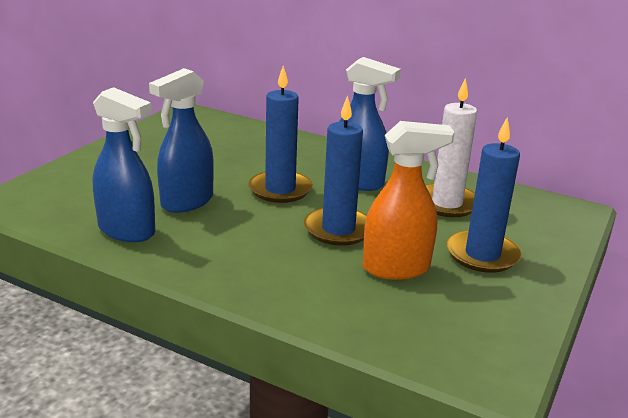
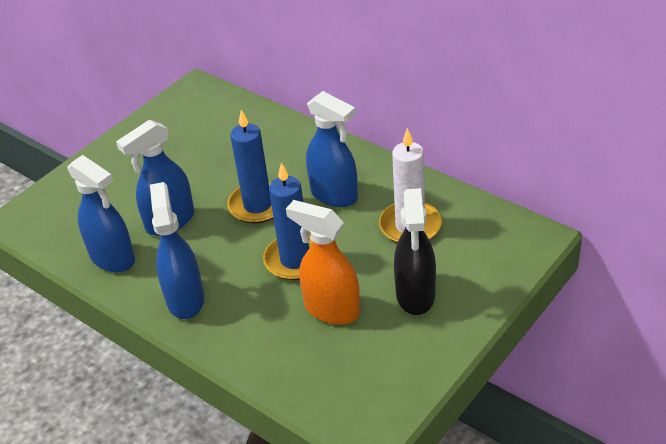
camera: 15 degrees right, 15 degrees up
(223, 263) = (185, 299): none -> blue spray bottle
(397, 268) = (331, 309): orange spray bottle -> orange spray bottle turned 150 degrees counterclockwise
(482, 255) = (415, 295): blue candle -> black spray bottle

